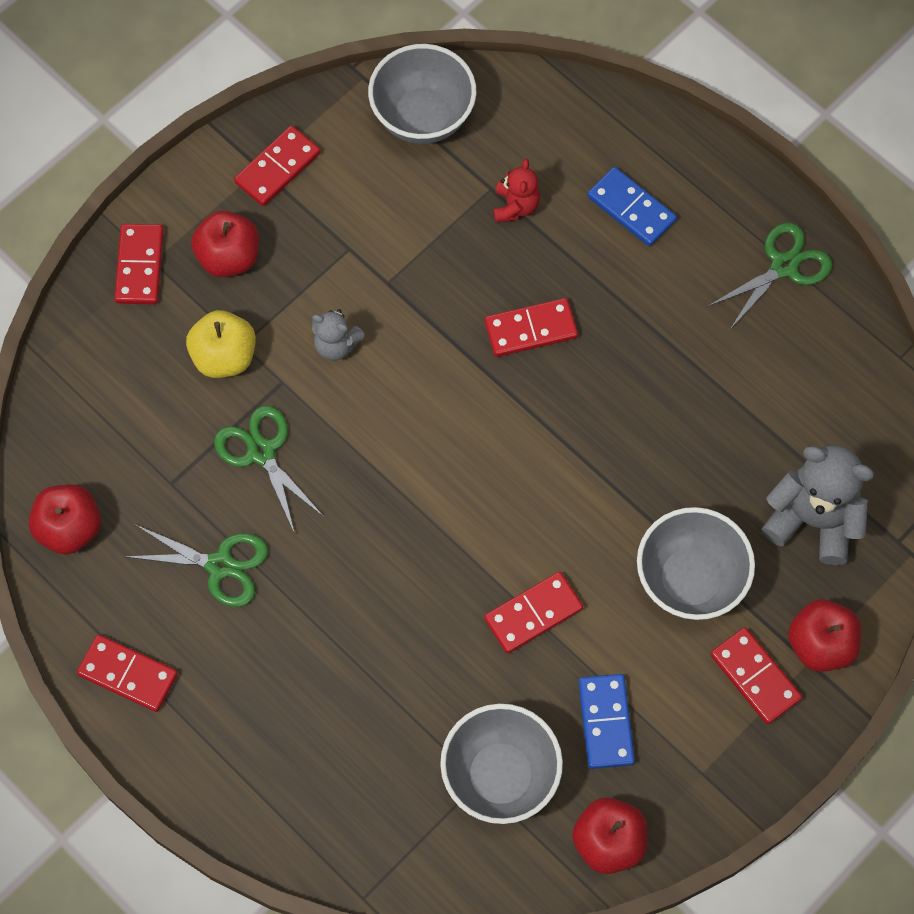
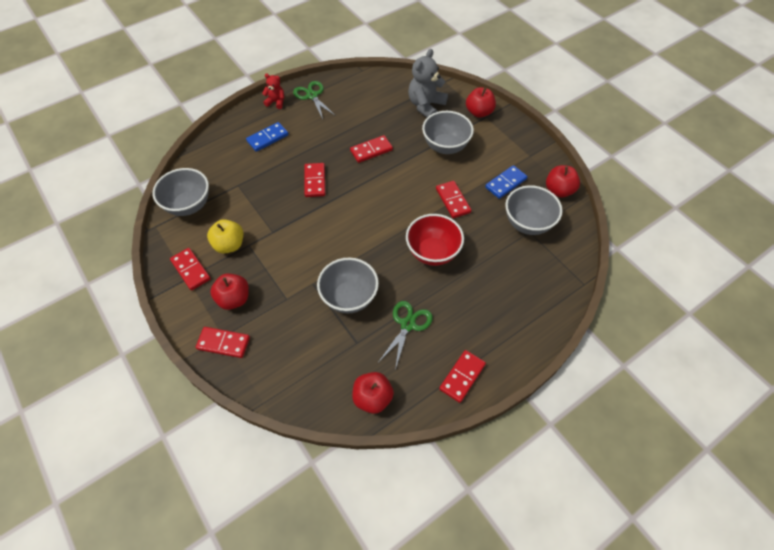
camera: 80 degrees left, 10 degrees down
(224, 357) = (291, 308): yellow apple -> yellow apple (229, 245)
(261, 452) = (349, 297): green scissors -> grey bowl
(336, 345) = (299, 257): grey teddy bear -> none
(390, 589) = (432, 252): none -> red bowl
(515, 206) = (250, 177): red teddy bear -> red teddy bear (276, 102)
(606, 722) = (505, 183): blue domino -> blue domino turned 45 degrees counterclockwise
(755, 677) = (490, 133): red domino -> red domino (371, 150)

